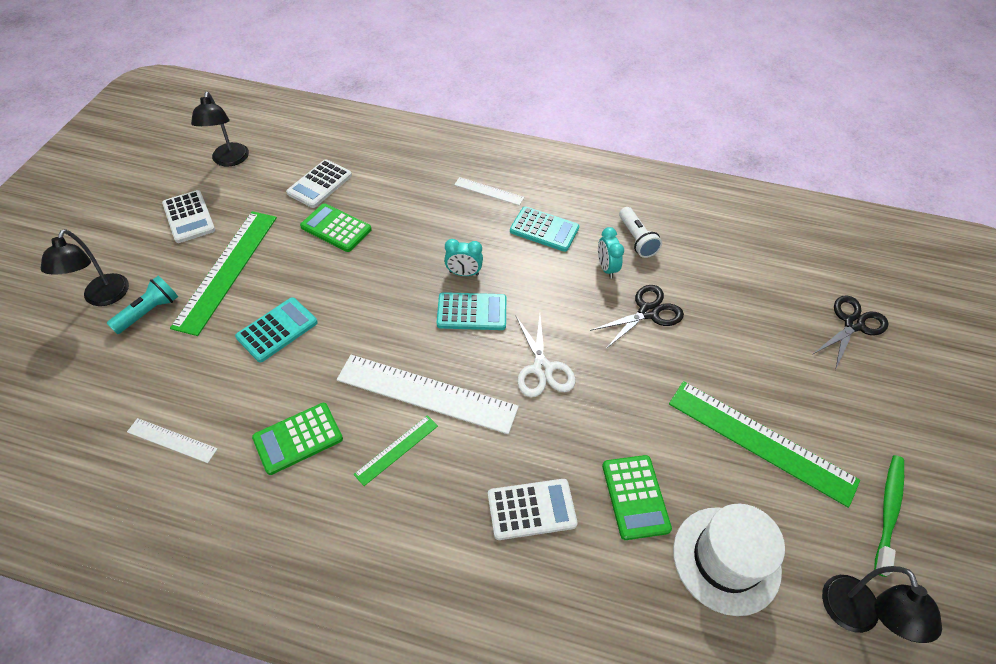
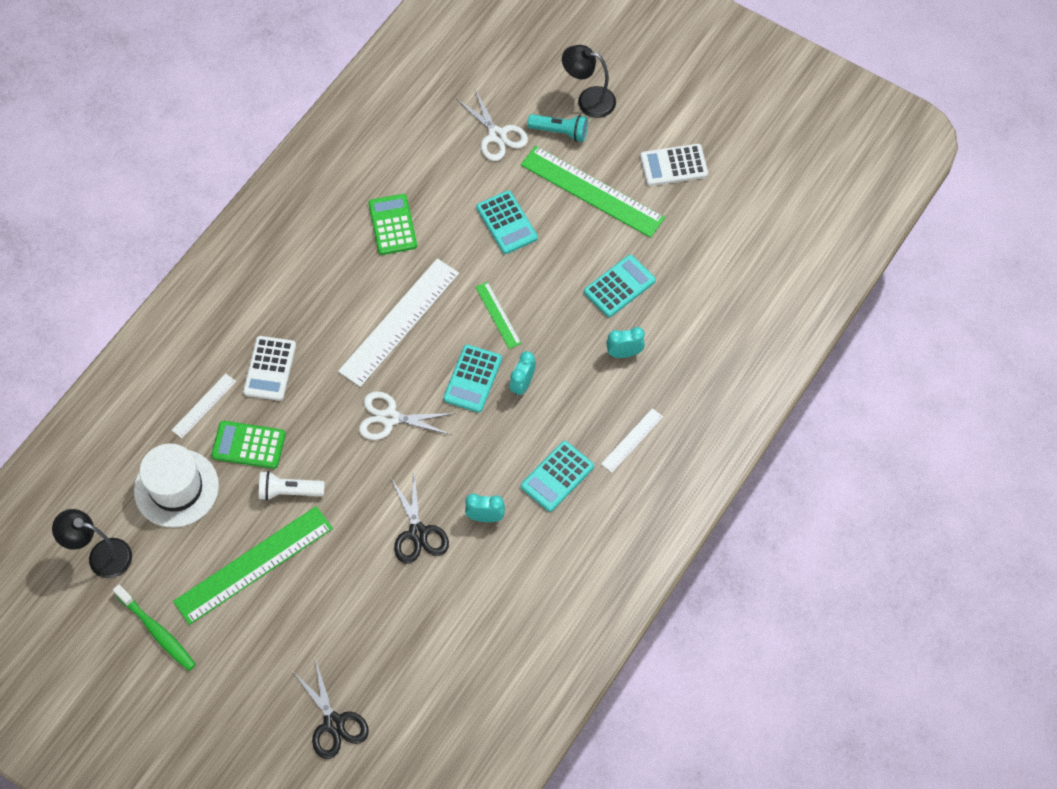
camera: 110 degrees right, 10 degrees up
(149, 312) = (560, 132): turquoise flashlight -> turquoise flashlight turned 45 degrees counterclockwise
(156, 368) = (497, 135): none -> white scissors
(172, 440) = (423, 144): white ruler -> white ruler (204, 405)
(229, 160) = (752, 205): black lamp -> none
(319, 184) = (690, 281): white calculator -> none
(336, 228) = (619, 286): green calculator -> turquoise calculator
(396, 449) = (356, 289): green ruler -> green ruler (498, 315)
(406, 212) = (624, 353): none -> turquoise clock
(636, 239) = (514, 563): white flashlight -> white flashlight (289, 491)

